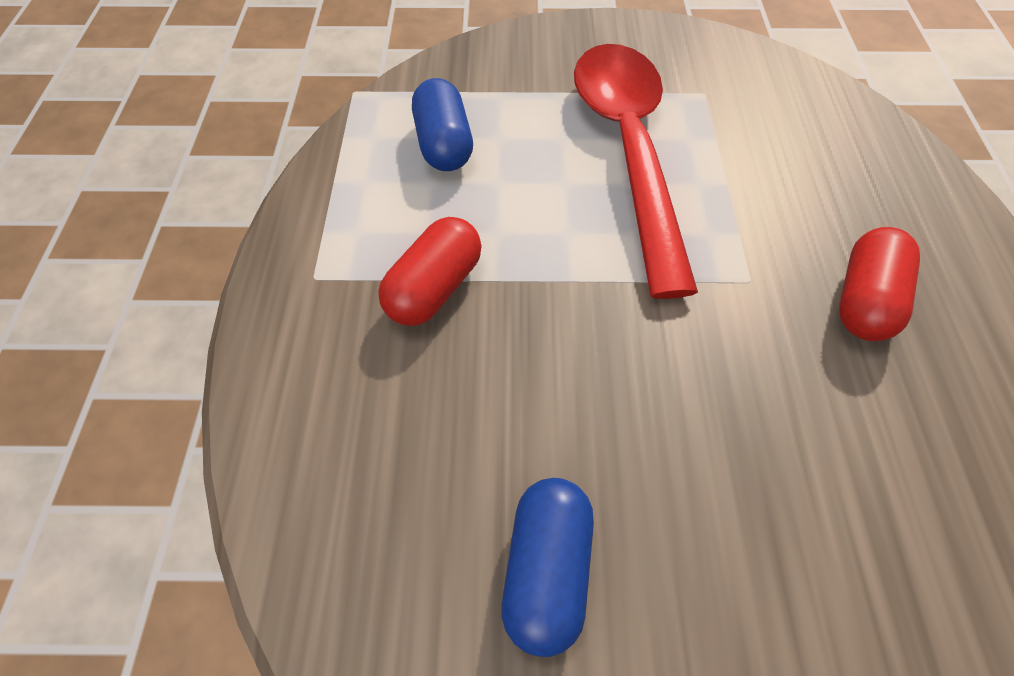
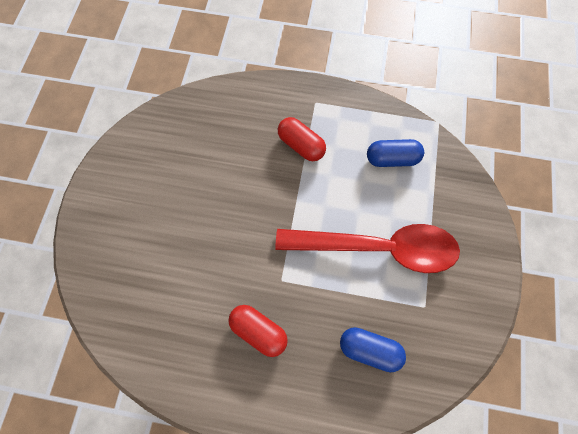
camera: 100 degrees right, 15 degrees up
(547, 572) = (175, 166): blue capsule -> blue capsule (369, 349)

